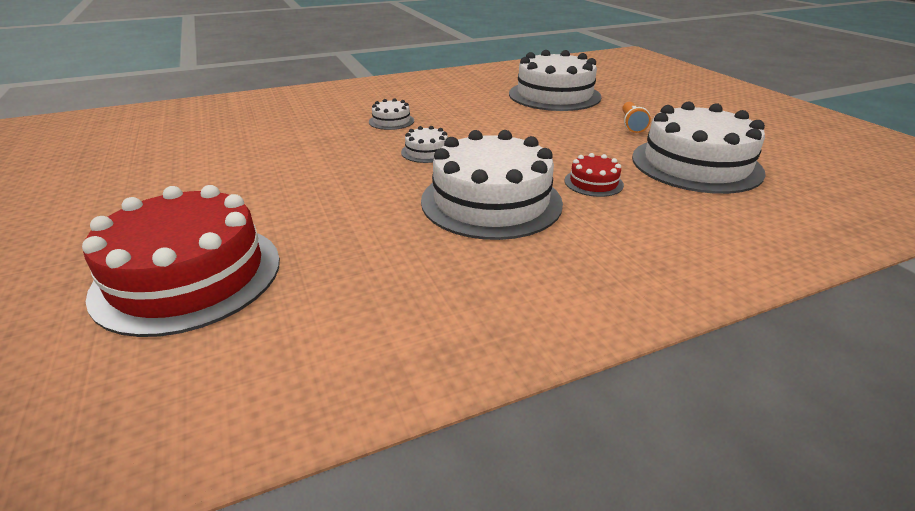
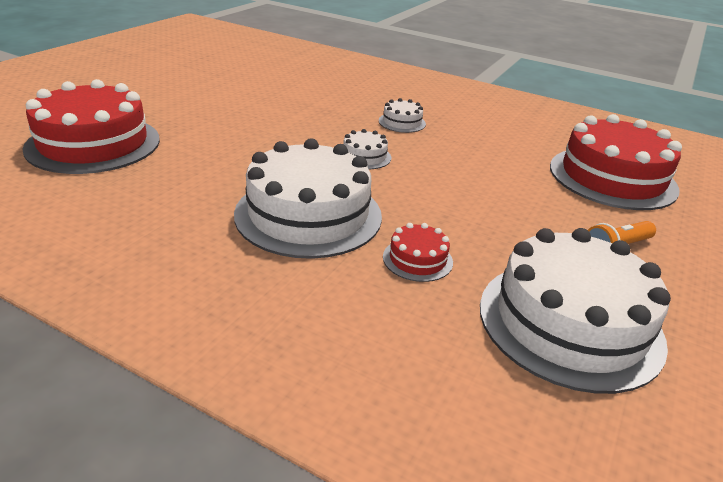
camera: 50 degrees right, 0 degrees up
(554, 95) = (612, 177): white cake -> red cake

